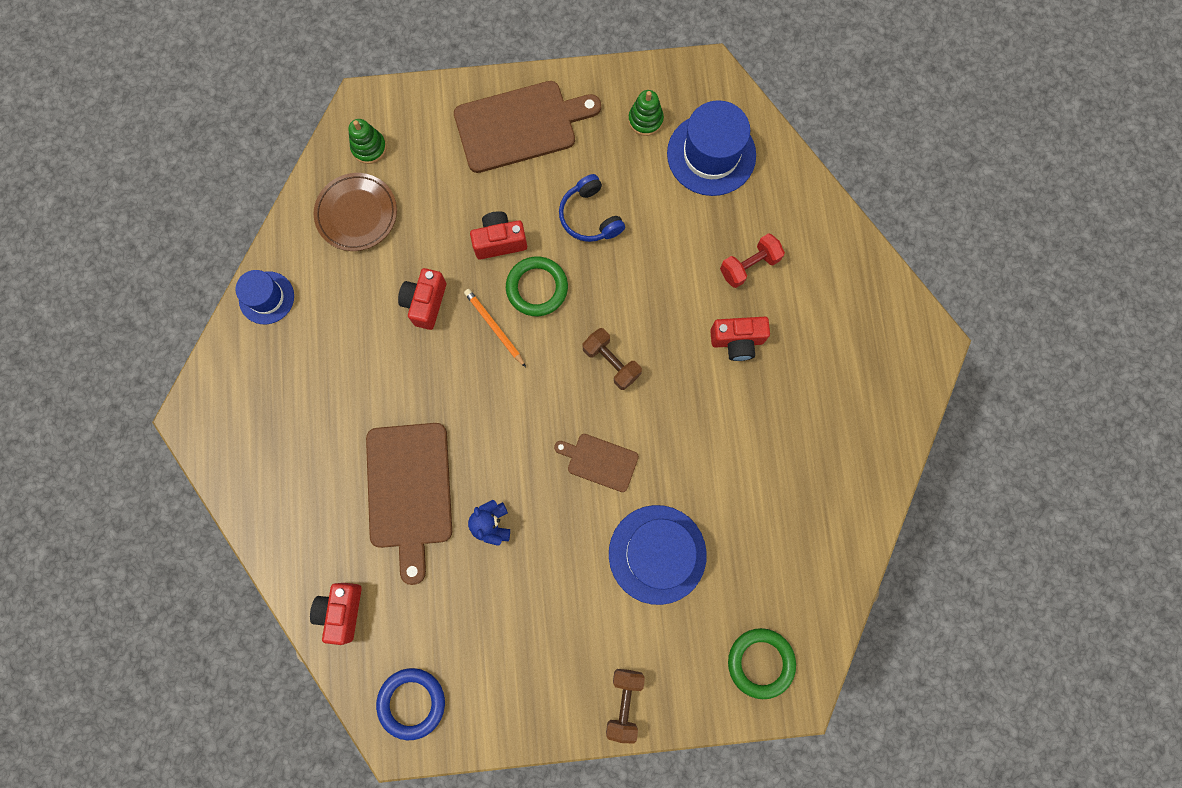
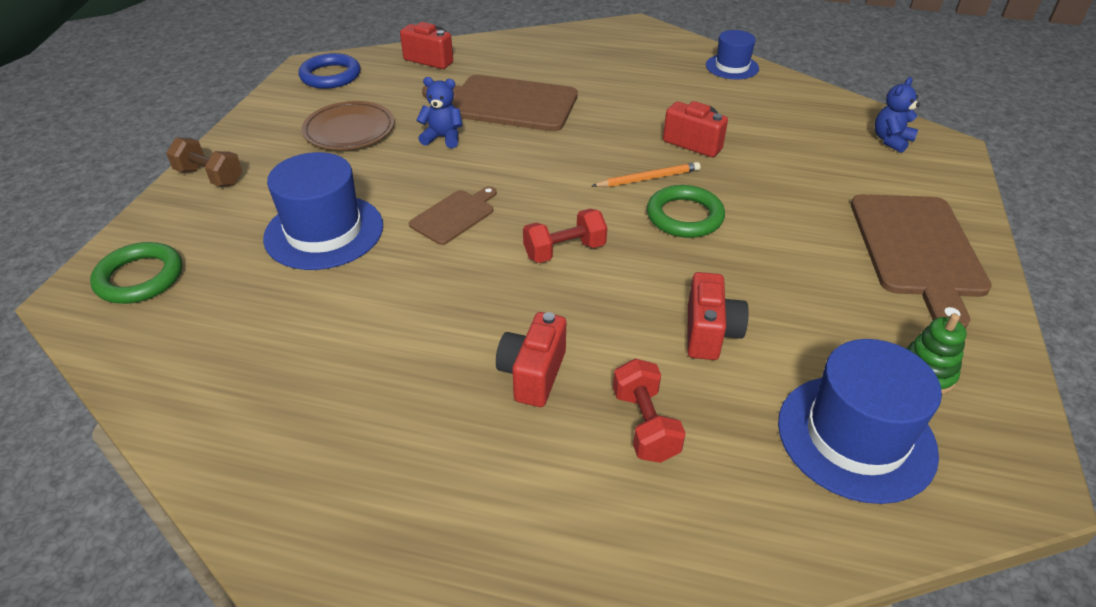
camera: 110 degrees right, 35 degrees down
(357, 214) = (810, 122): brown plate -> brown plate (349, 131)
(369, 148) = (891, 141): green stacking toy -> blue teddy bear
(499, 241) = (753, 202): red camera -> red camera (709, 333)
(589, 216) = (771, 279): blue headphones -> none
(611, 362) = (564, 251): brown dumbbell -> red dumbbell

